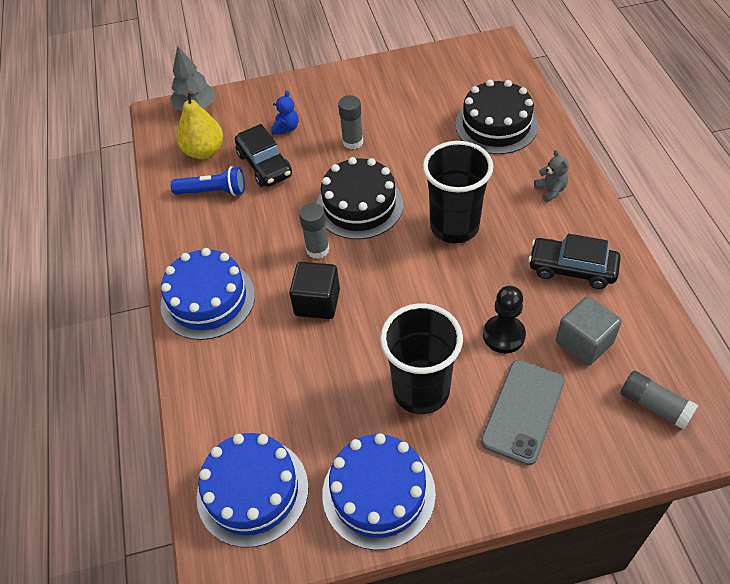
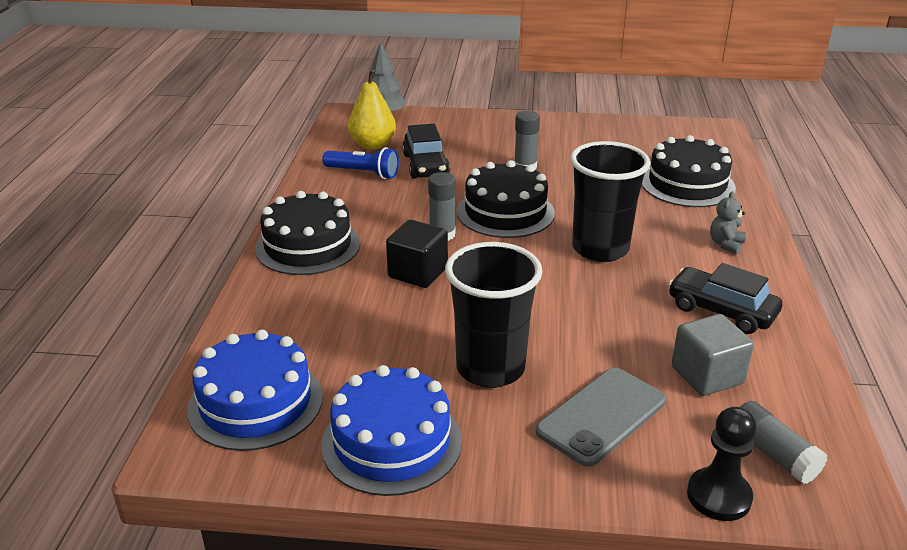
camera: 15 degrees right, 20 degrees down
(208, 300) = (308, 246): blue cake -> black cake
(286, 128) = (462, 145): blue teddy bear -> none
(503, 335) = (611, 346): black pawn -> black pawn (719, 496)
(550, 190) = (725, 244): grey teddy bear -> grey teddy bear turned 150 degrees counterclockwise

